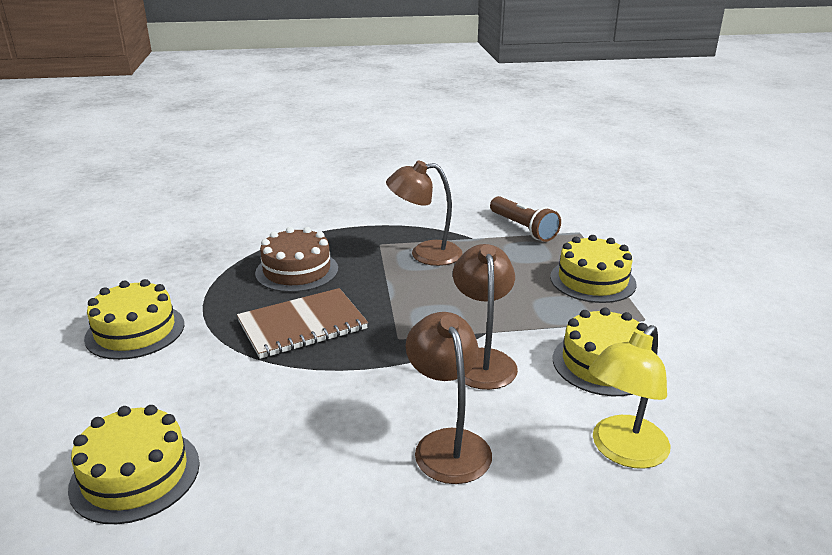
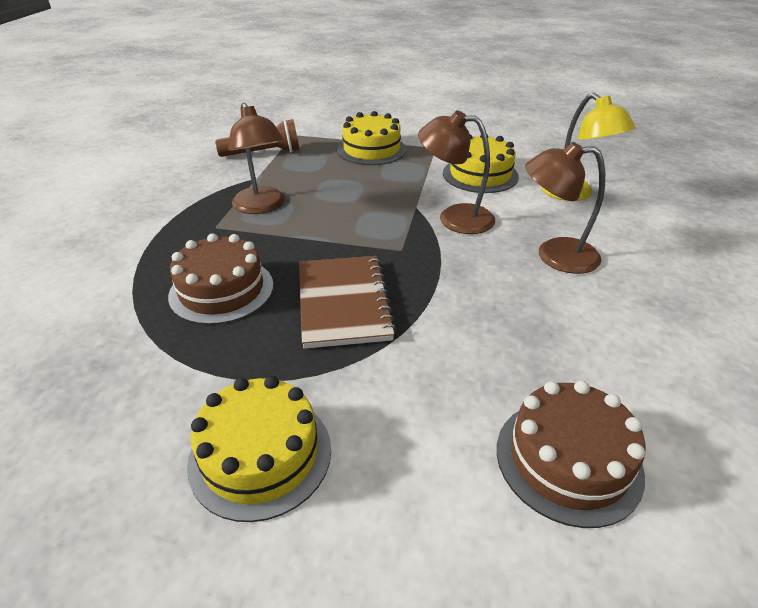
camera: 70 degrees left, 10 degrees up
(135, 475) = (568, 460): yellow cake -> brown cake
(425, 254) = (262, 206): brown lamp -> brown lamp turned 45 degrees counterclockwise

